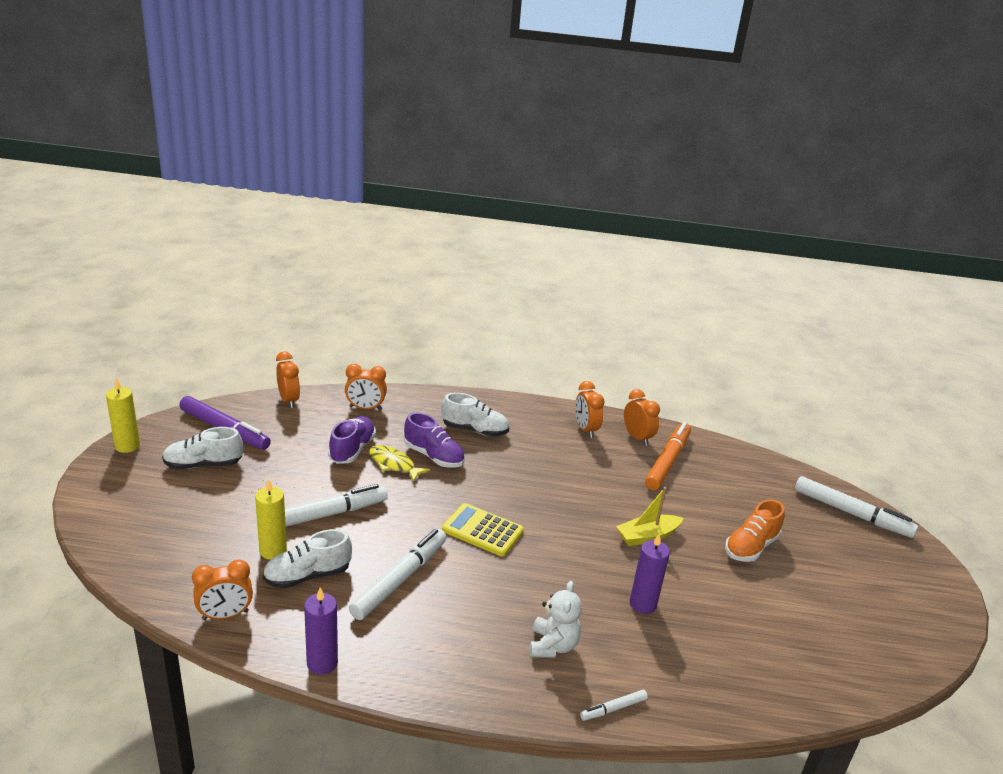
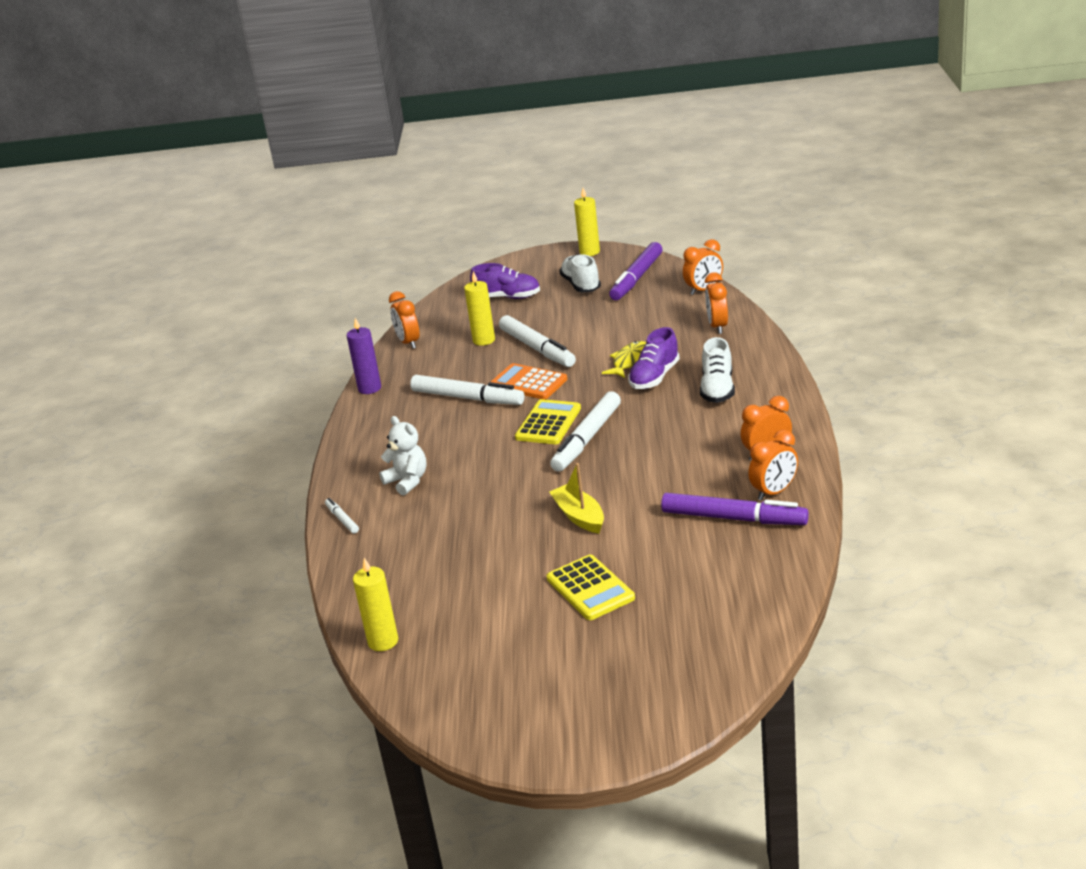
camera: 90 degrees right, 0 degrees up
(307, 576) = (459, 360): white shoe -> none
(352, 449) = (641, 337): purple shoe -> purple shoe (507, 297)
(394, 532) = (528, 383): none -> orange calculator
(553, 645) = (407, 481): white teddy bear -> white teddy bear turned 135 degrees counterclockwise
(643, 604) = (473, 523): purple candle -> none
(667, 461) = (734, 518): orange marker -> purple marker
(751, 547) = (590, 588): orange shoe -> yellow calculator
(826, 688) = (383, 641): none -> yellow candle
(851, 513) = (699, 675): white marker -> white marker (587, 439)

